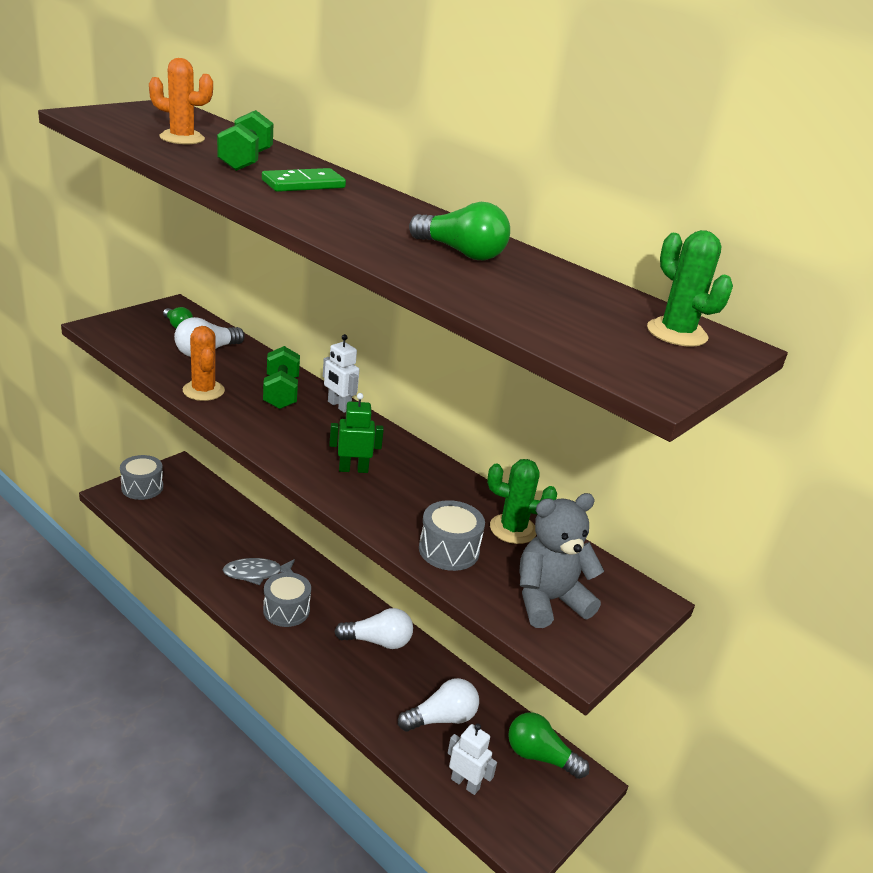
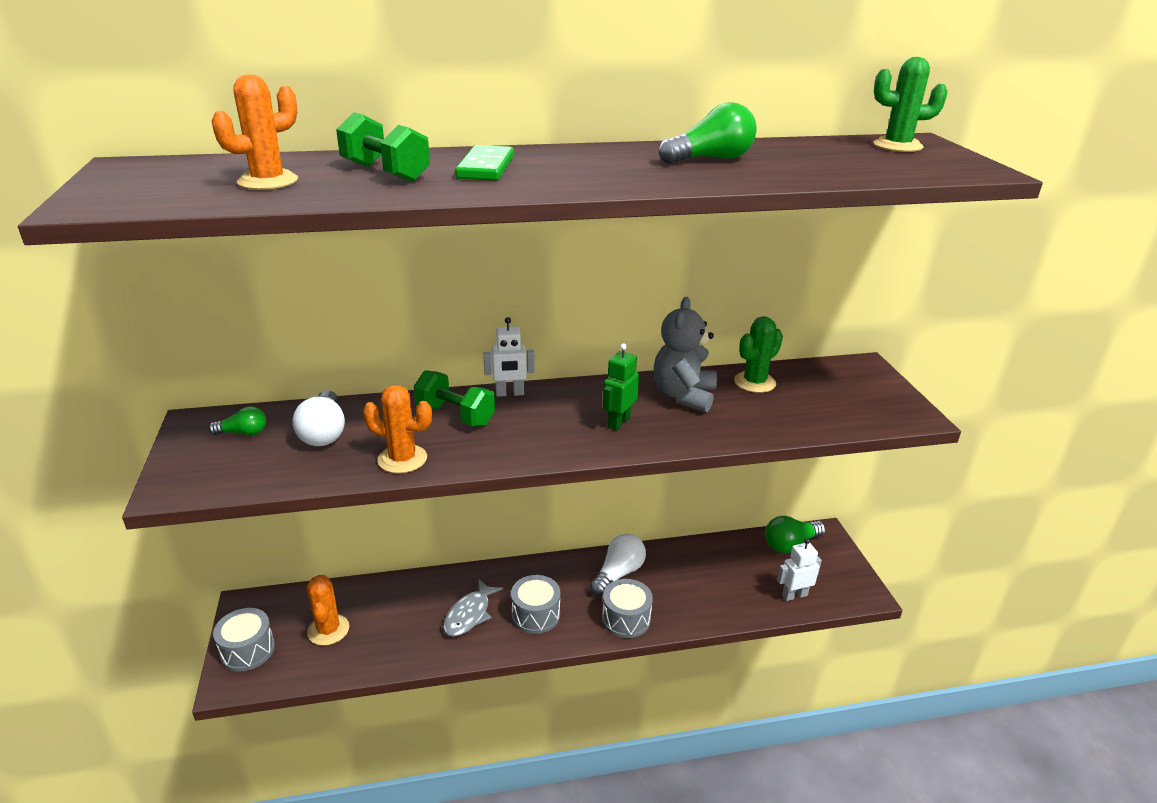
camera: 50 degrees left, 0 degrees up
(186, 512) = (328, 630): none -> orange cactus
(441, 718) = (725, 577): white light bulb -> none
(449, 550) = (764, 419): grey drum -> grey drum (626, 619)
(548, 601) = (848, 402): grey teddy bear -> grey teddy bear (684, 396)

